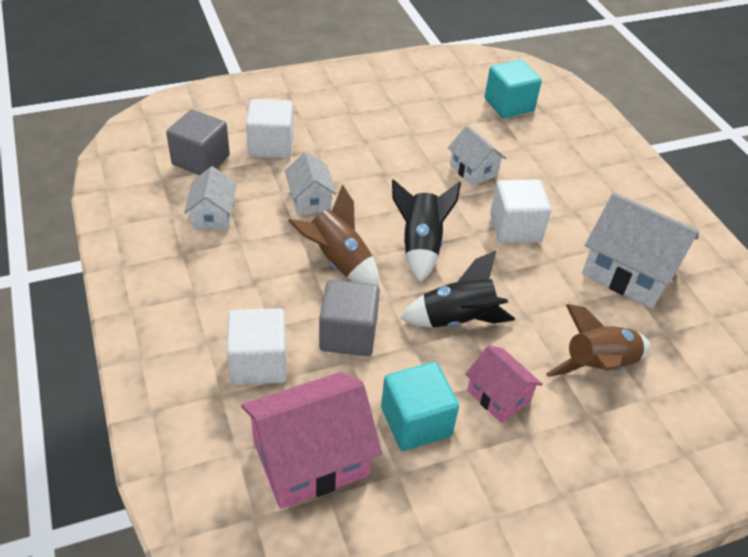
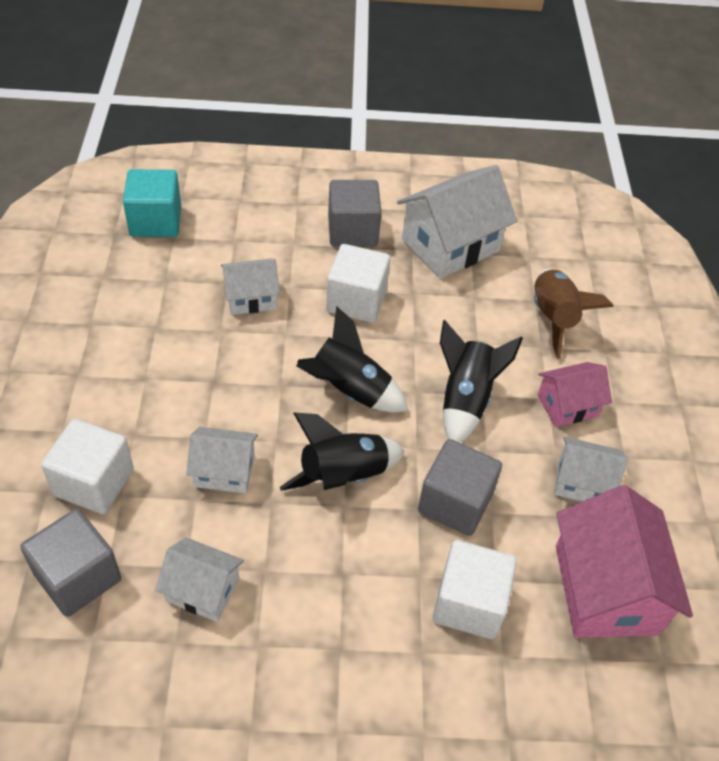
camera: 70 degrees left, 5 degrees up
(339, 262) = (343, 476): brown rocket -> black rocket
(416, 422) = (582, 482): turquoise cube -> white house
(590, 207) = (352, 231): none -> grey cube

